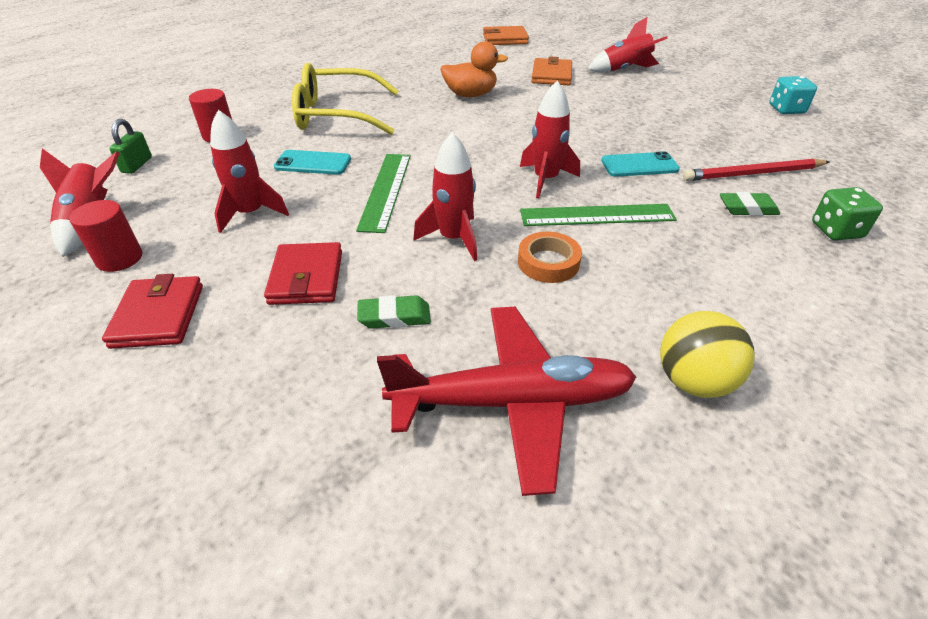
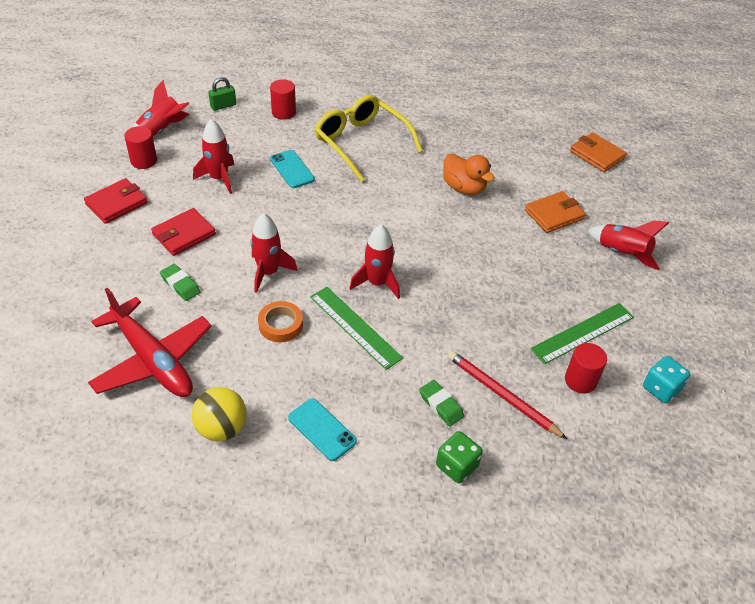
camera: 50 degrees right, 5 degrees up
(386, 190) = (292, 217): green ruler -> green ruler (583, 333)
(639, 165) = (448, 324): turquoise phone -> turquoise phone (322, 429)
(757, 135) = (580, 380): none -> red cylinder

